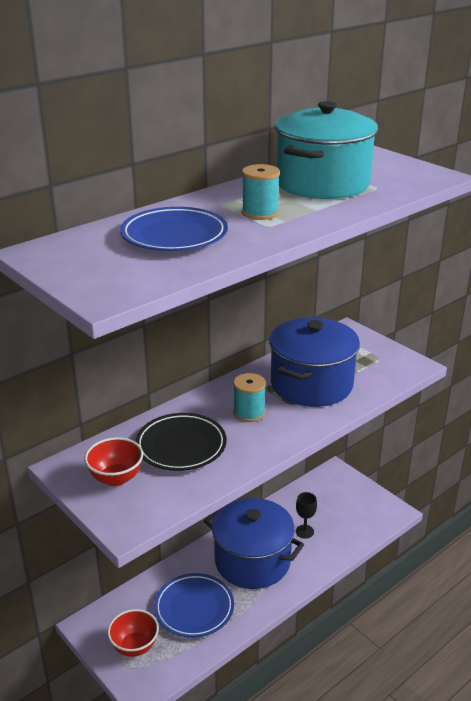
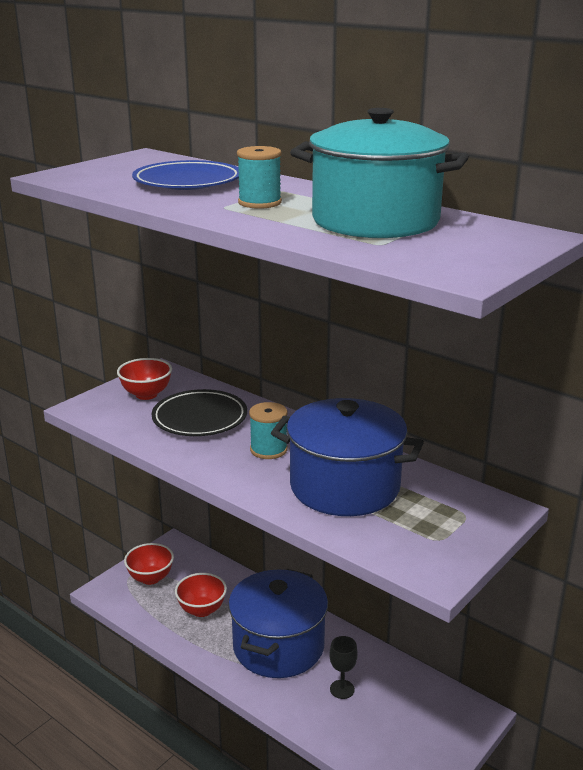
camera: 80 degrees right, 5 degrees down
(194, 608) = (202, 610): blue plate -> red bowl

